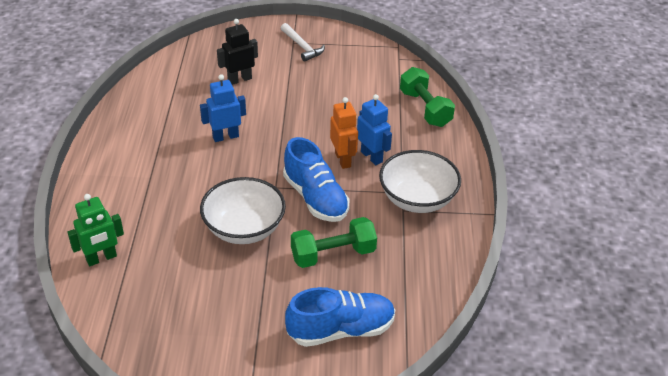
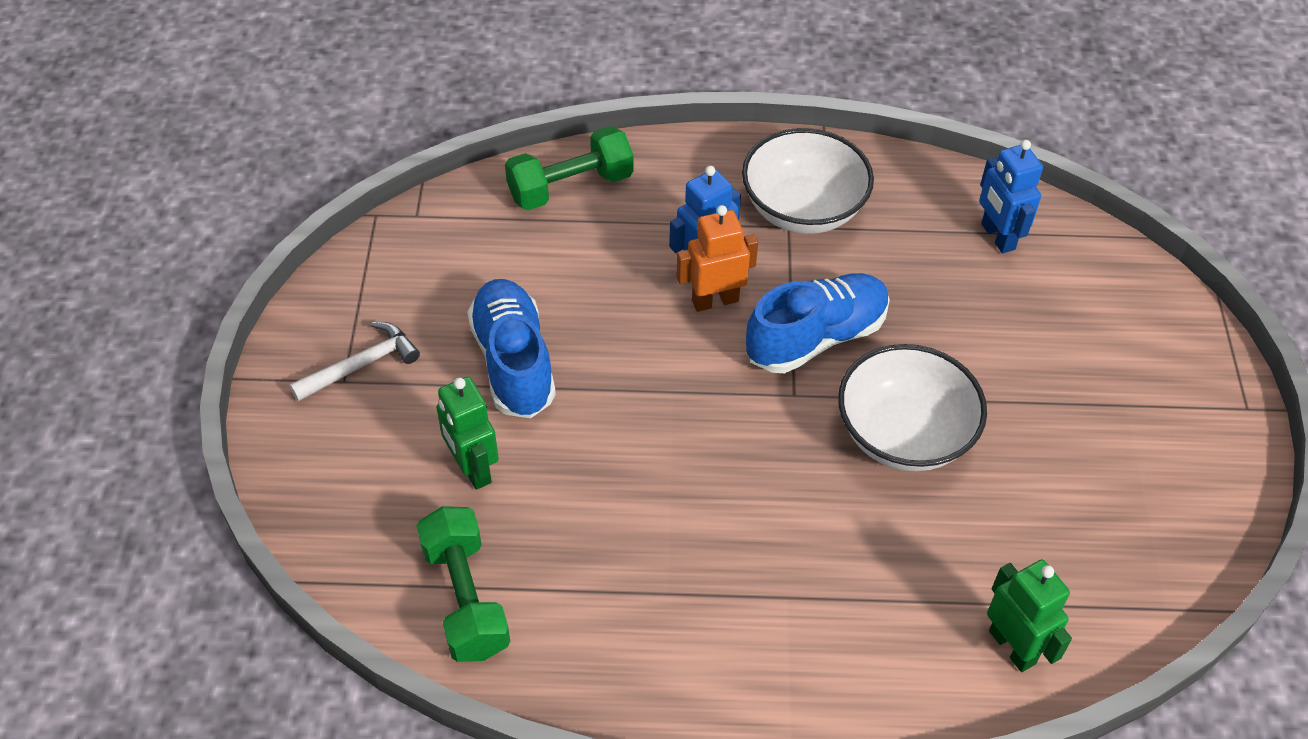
camera: 90 degrees left, 10 degrees up
(225, 137) = (660, 480): blue robot -> blue robot (997, 237)
(239, 79) = (472, 469): black robot -> green robot
(333, 254) = (941, 314): green dumbbell -> green dumbbell (465, 598)
(341, 330) = (1087, 306): blue shoe -> blue shoe (513, 362)

